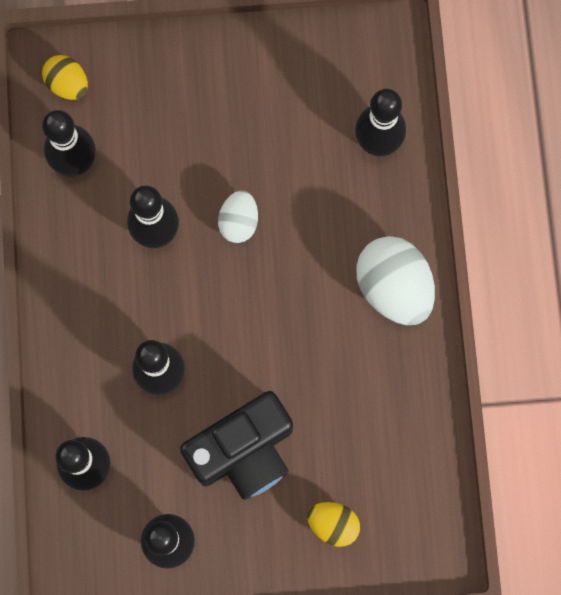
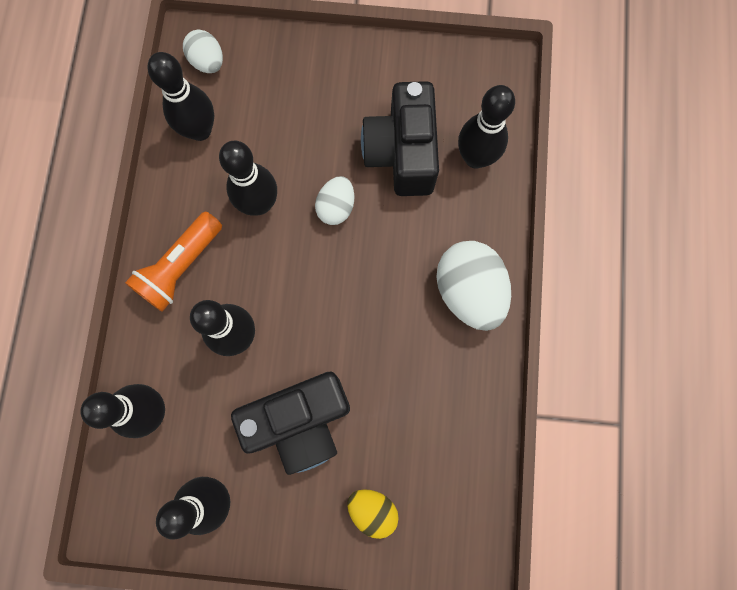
camera: 10 degrees right, 0 degrees up
(68, 84) = (208, 62): yellow egg -> white egg
(87, 314) = (181, 267): none -> orange flashlight
(298, 151) = (402, 153): none -> black camera

